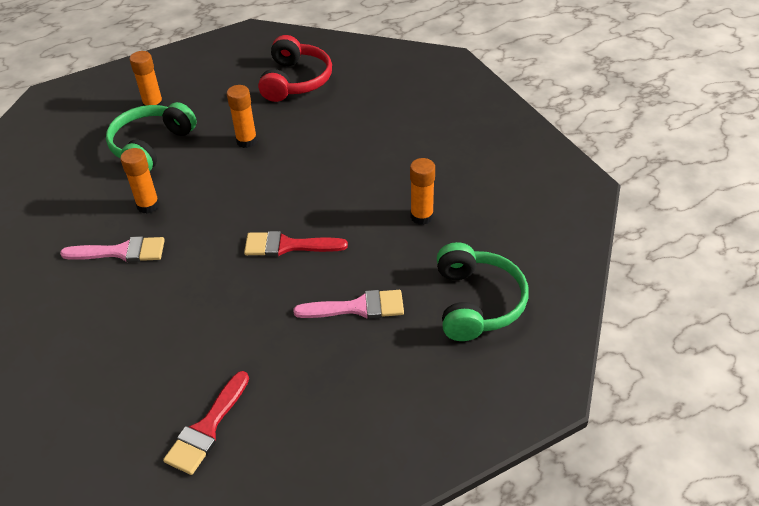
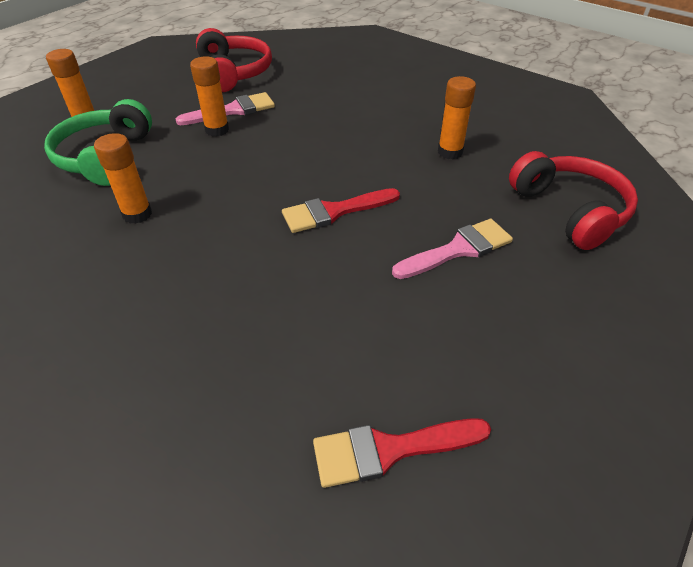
camera: 25 degrees left, 0 degrees up
(121, 252) = (131, 271): pink brush -> pink brush (233, 110)
(207, 428) = (389, 450): red brush -> red brush turned 75 degrees clockwise
(476, 302) = (569, 211): green headphones -> red headphones

